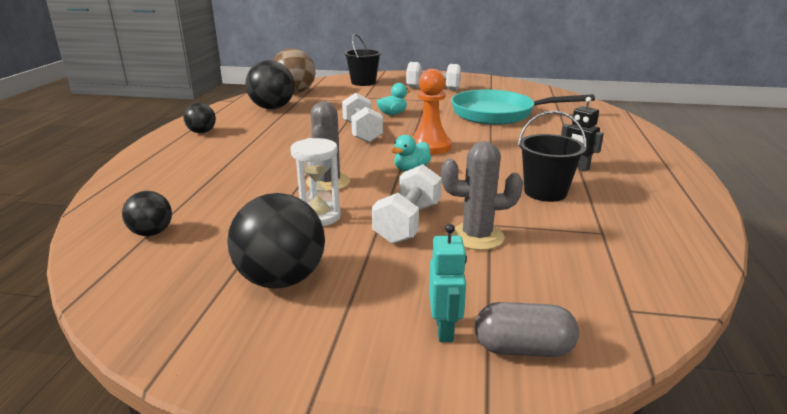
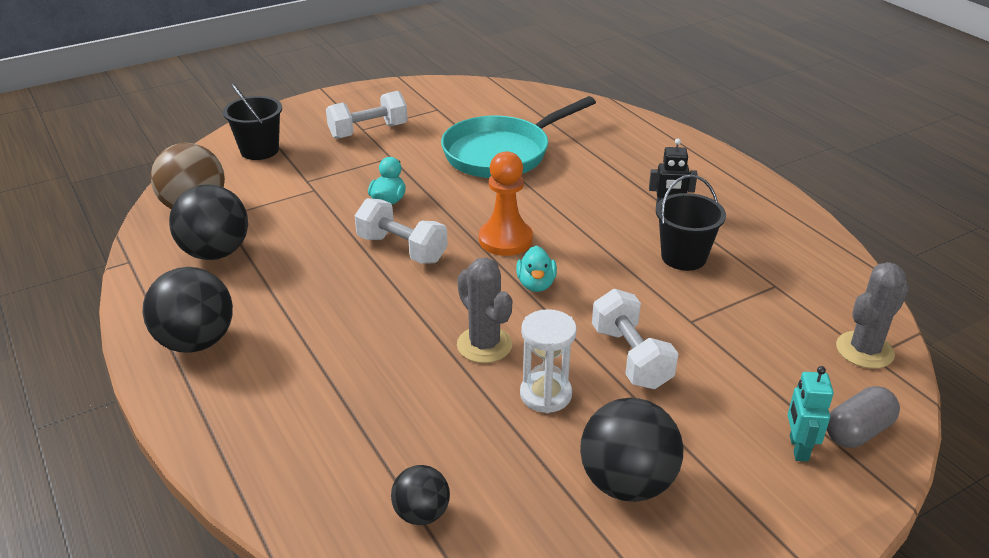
camera: 40 degrees left, 10 degrees up
(202, 132) = (196, 342): black ball -> black ball, size x1.77
(445, 329) = (798, 448): turquoise robot -> turquoise robot turned 135 degrees counterclockwise
(477, 237) = (701, 342): grey cactus -> grey cactus (864, 350)

